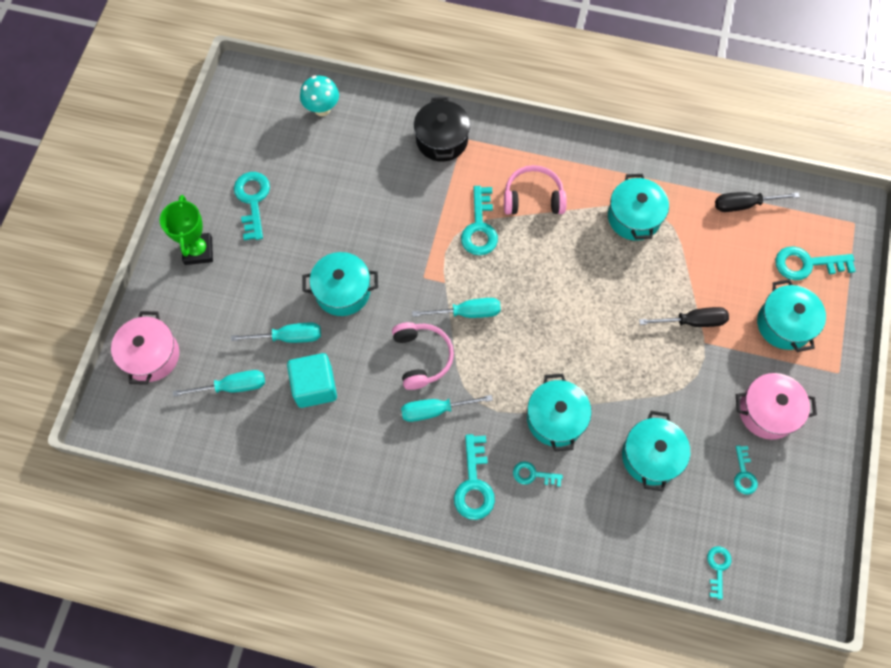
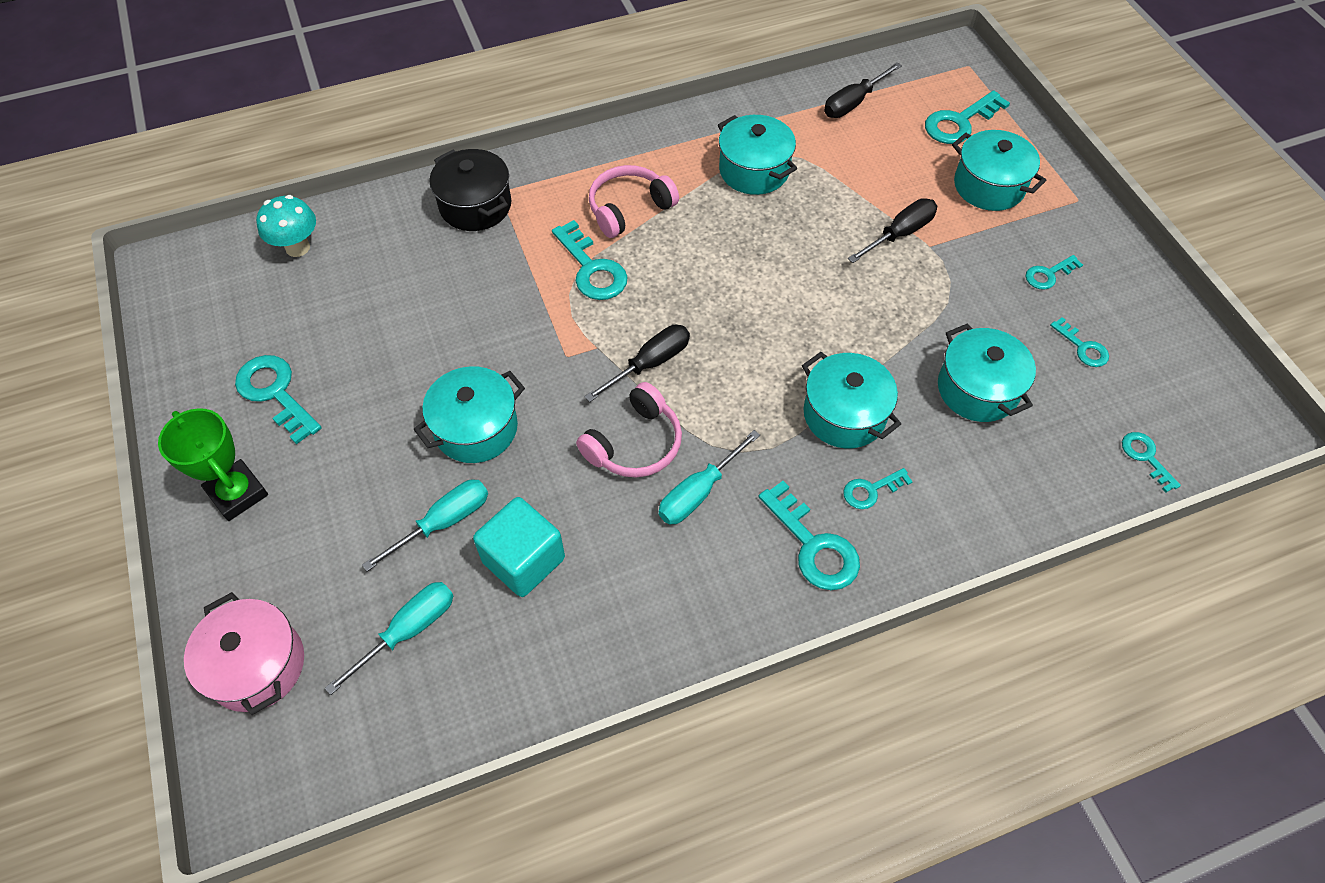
camera: 35 degrees left, 10 degrees down
(422, 357) = (634, 443): pink headphones -> pink headphones turned 90 degrees clockwise
(468, 312) = (650, 363): turquoise screwdriver -> black screwdriver
(767, 412) = (1048, 274): pink pot -> turquoise key

